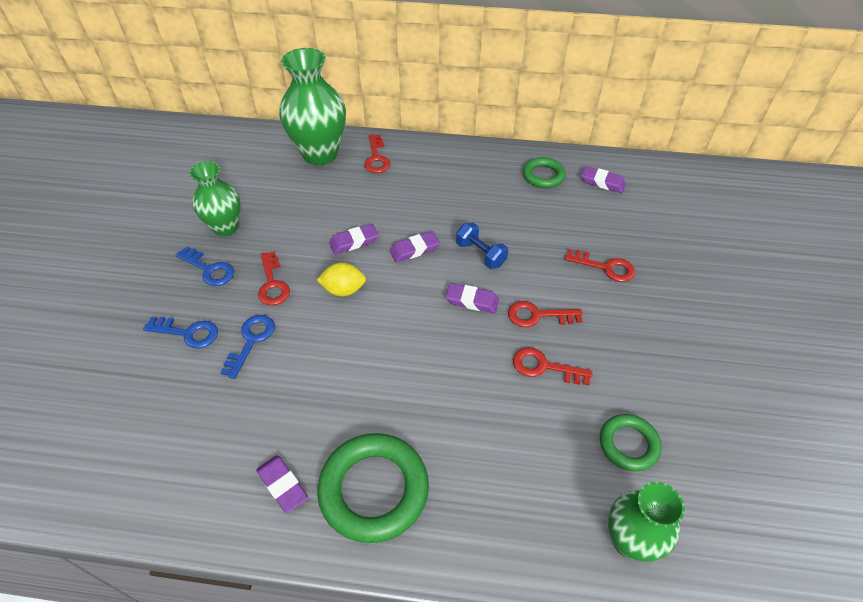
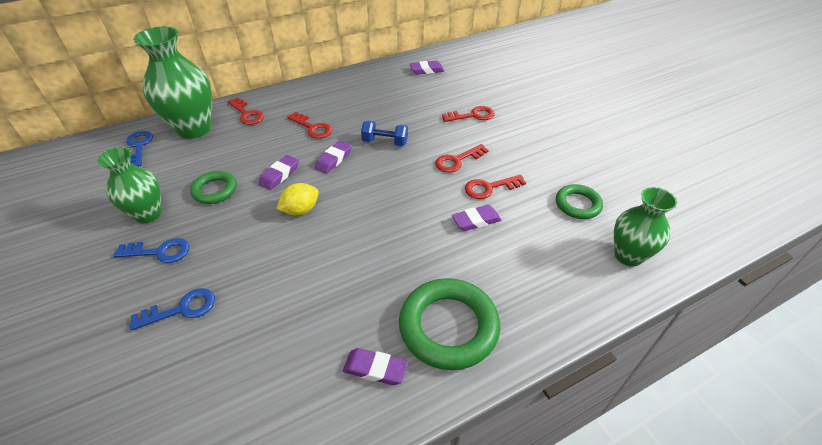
camera: 35 degrees left, 5 degrees down
(251, 341) = (251, 283): blue key -> blue key (139, 146)
(272, 284) = (233, 234): red key -> red key (313, 128)
(472, 301) = (405, 172): purple eraser -> purple eraser (476, 220)
(543, 176) = (384, 80): green ring -> green ring (215, 190)

